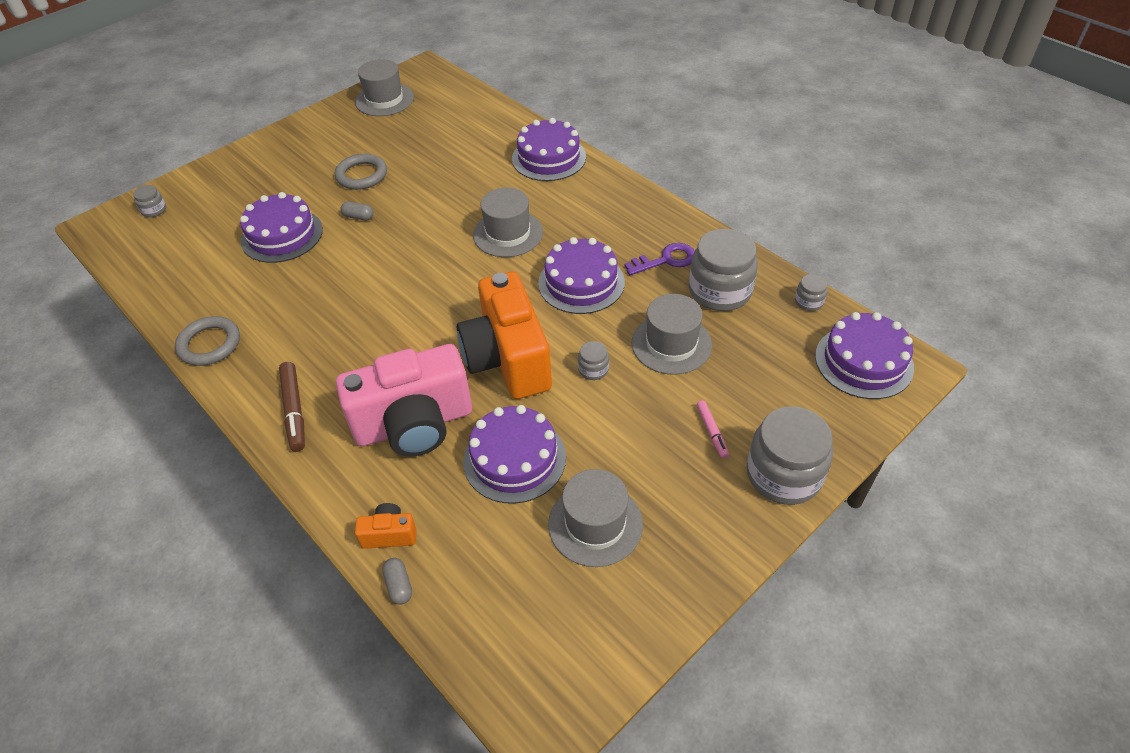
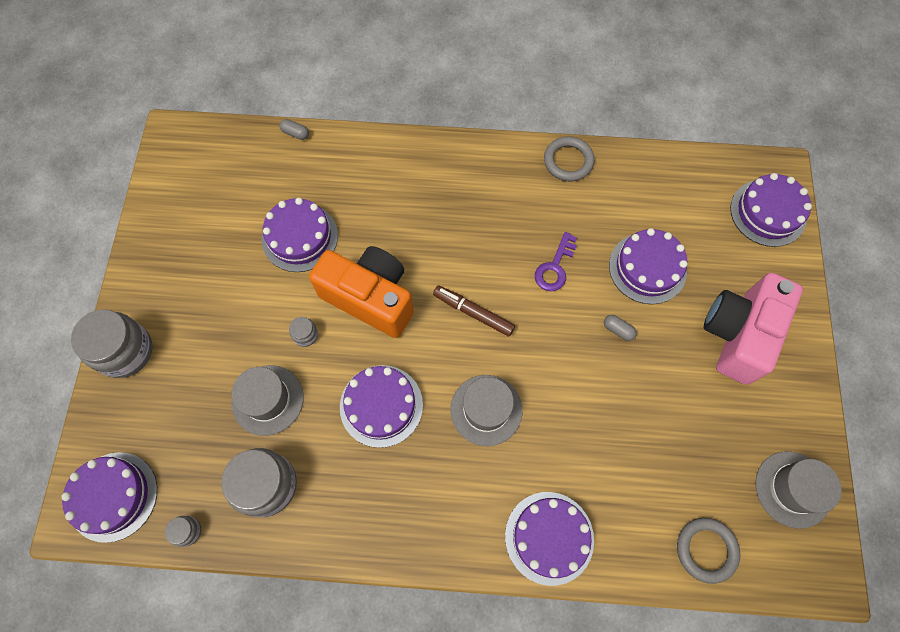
camera: 135 degrees right, 20 degrees up
(154, 210) = (768, 213): grey jar -> purple cake
(294, 410) = (461, 166): brown marker -> brown marker (474, 313)
(358, 217) = (618, 330): grey capsule -> grey capsule turned 60 degrees clockwise
(361, 175) = (675, 374): grey ring -> grey ring (706, 550)
(389, 534) = (327, 150): orange camera -> none
(414, 424) = (381, 212): pink camera -> pink camera (738, 334)
(595, 524) = (219, 236): grey hat -> none
(666, 260) = (335, 486): purple key -> purple key (555, 267)
(711, 432) = (190, 348): pink marker -> none

